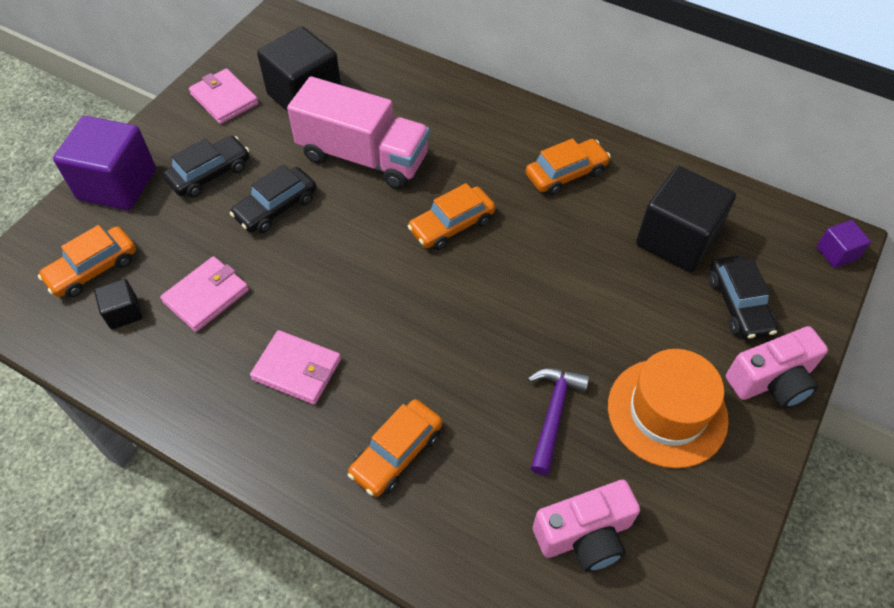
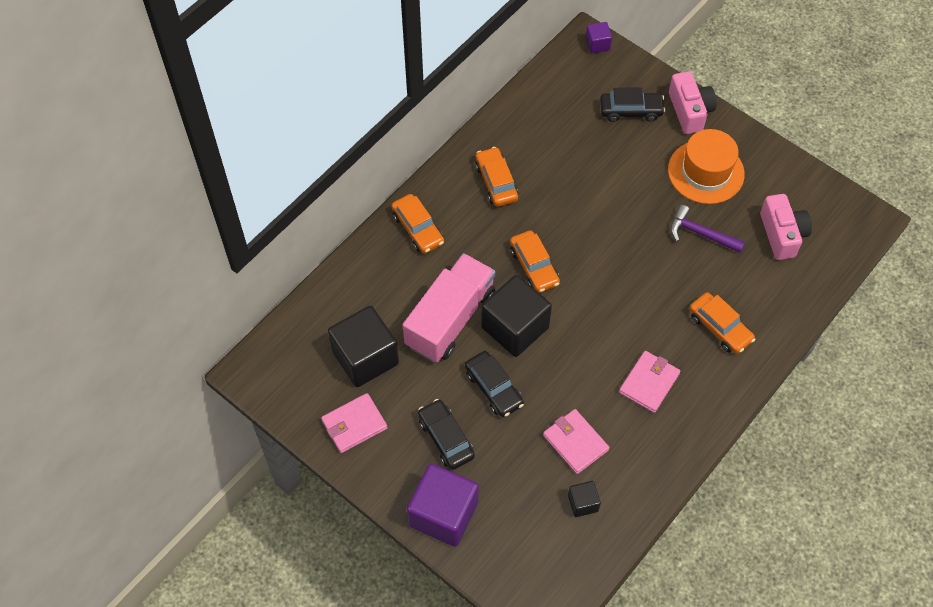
camera: 80 degrees left, 5 degrees up
(93, 269) = (535, 529): orange car -> orange car (417, 229)
(676, 239) = (571, 129): black cube -> black cube (515, 327)

